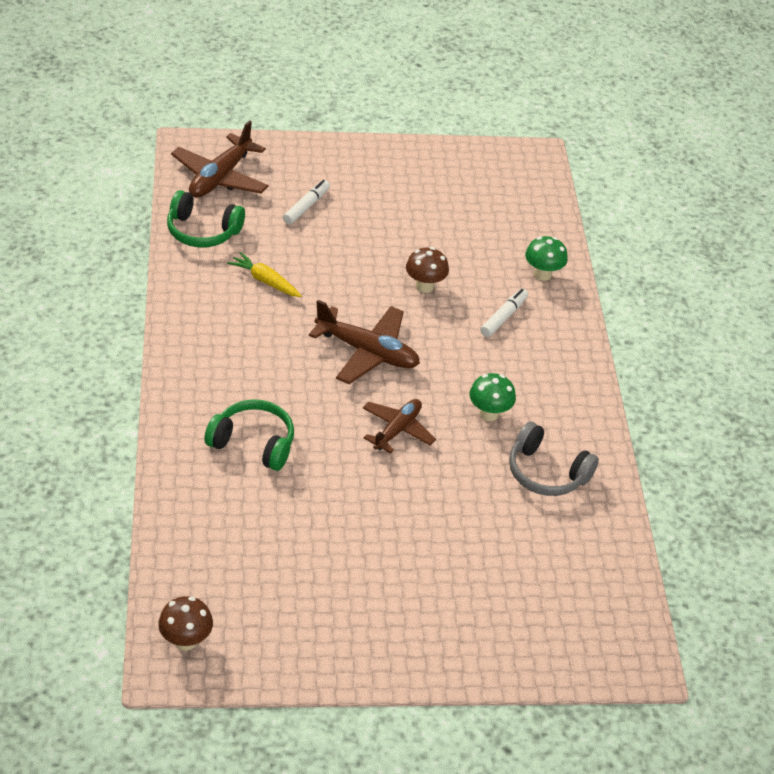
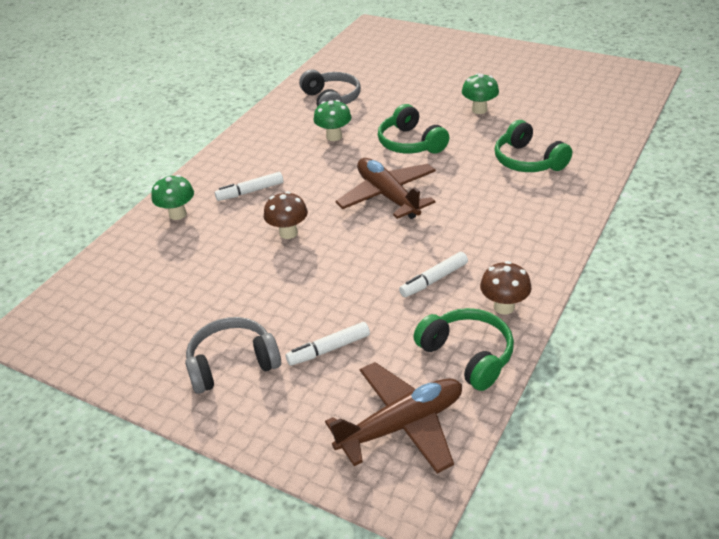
camera: 140 degrees left, 5 degrees down
(186, 640) = (631, 81): brown mushroom -> brown mushroom (504, 307)
(265, 281) = (434, 280): yellow carrot -> white marker
(355, 512) = (479, 110): none -> green mushroom
(365, 179) = (232, 364): none -> grey headphones
(397, 430) = (410, 143): brown plane -> green headphones

